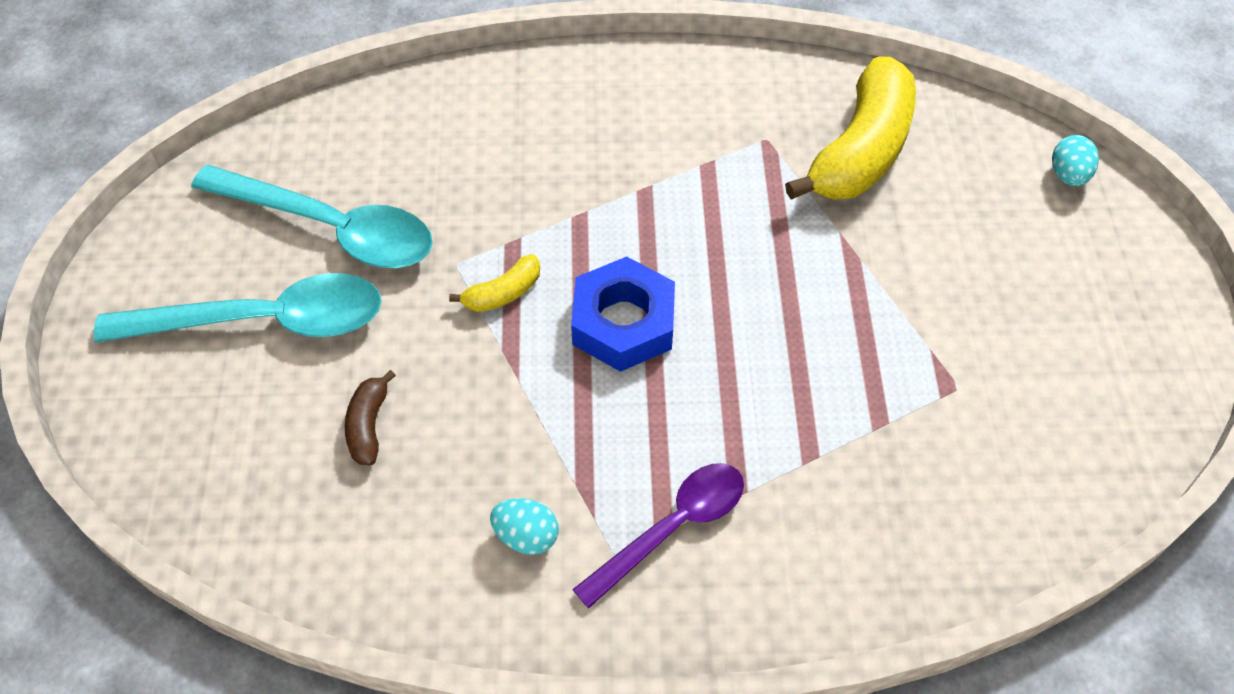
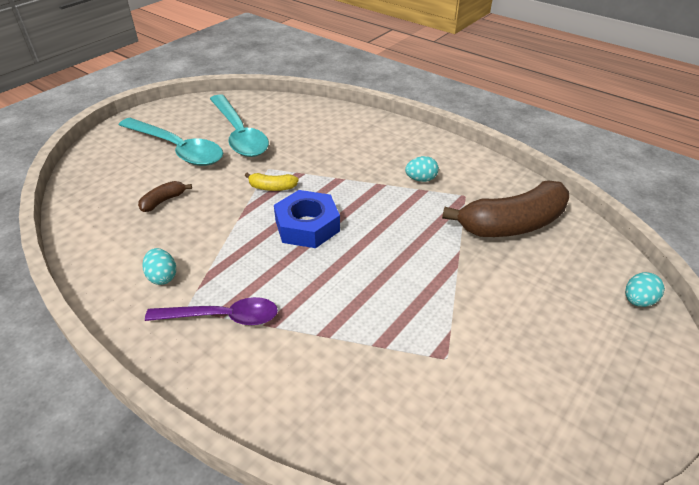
camera: 40 degrees right, 15 degrees down
(687, 146) = (421, 179): none -> turquoise egg
(860, 151) = (512, 224): yellow banana -> brown banana

